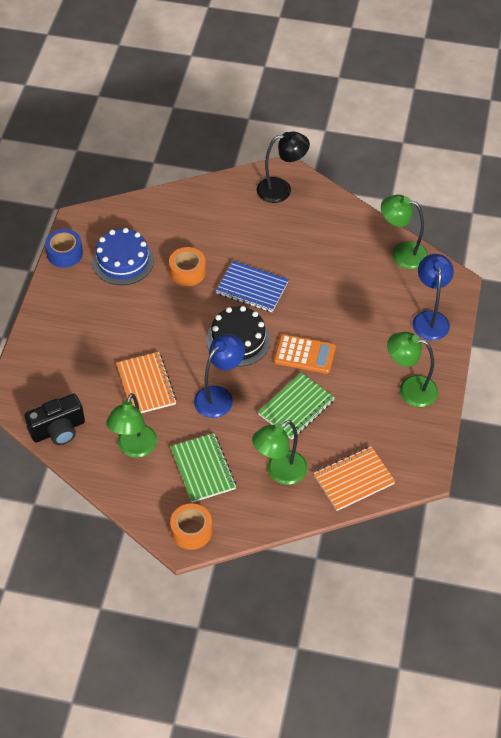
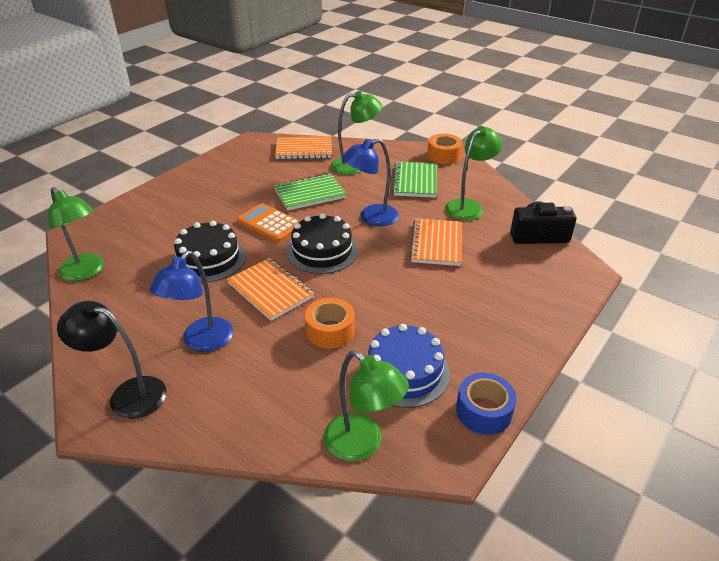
camera: 155 degrees left, 15 degrees down
(252, 288) = (270, 290): blue notebook -> orange notebook
(322, 298) = (209, 259): none -> black cake
(409, 389) = (208, 180): green lamp -> green lamp (362, 444)
(430, 319) = (133, 215): blue lamp -> blue lamp (201, 342)

